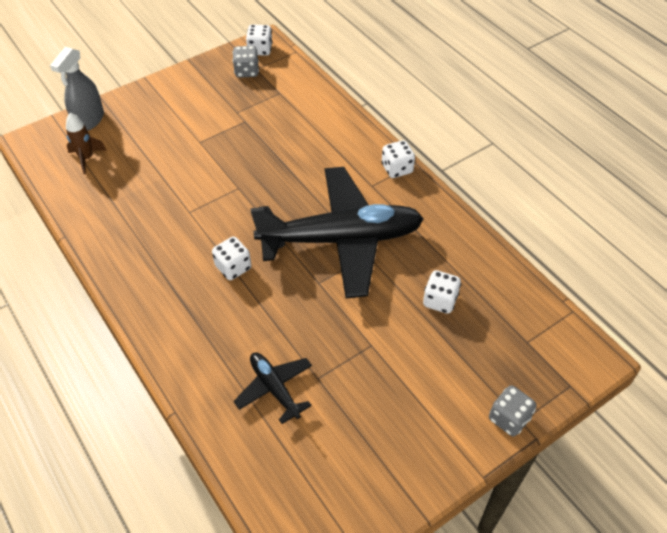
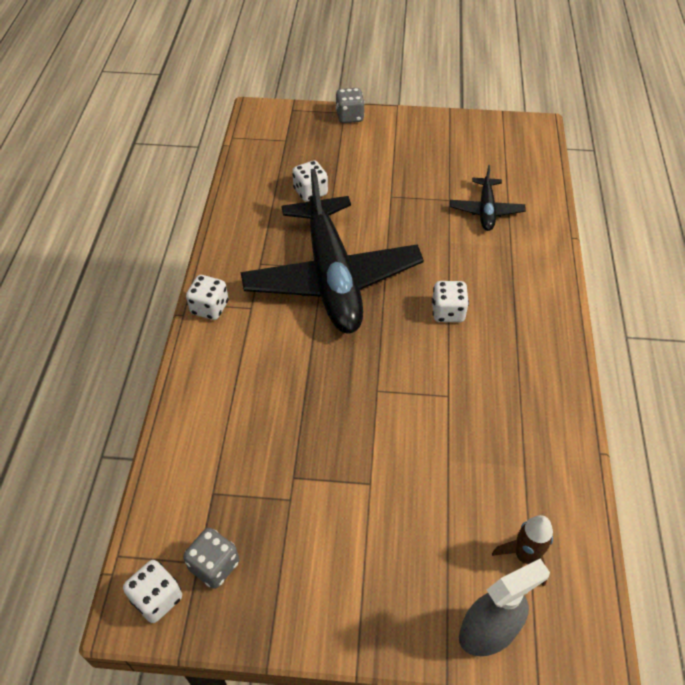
camera: 140 degrees left, 0 degrees up
(341, 239) = (332, 278): black plane -> black plane turned 135 degrees counterclockwise

